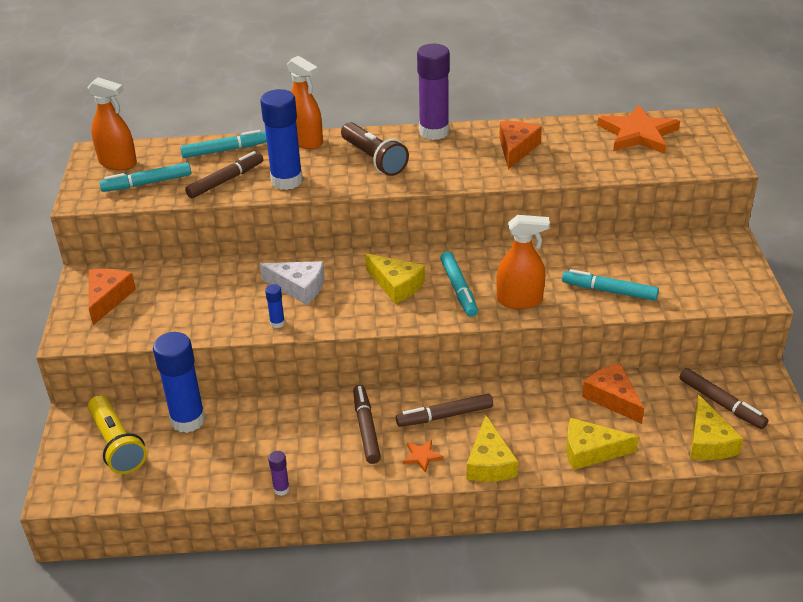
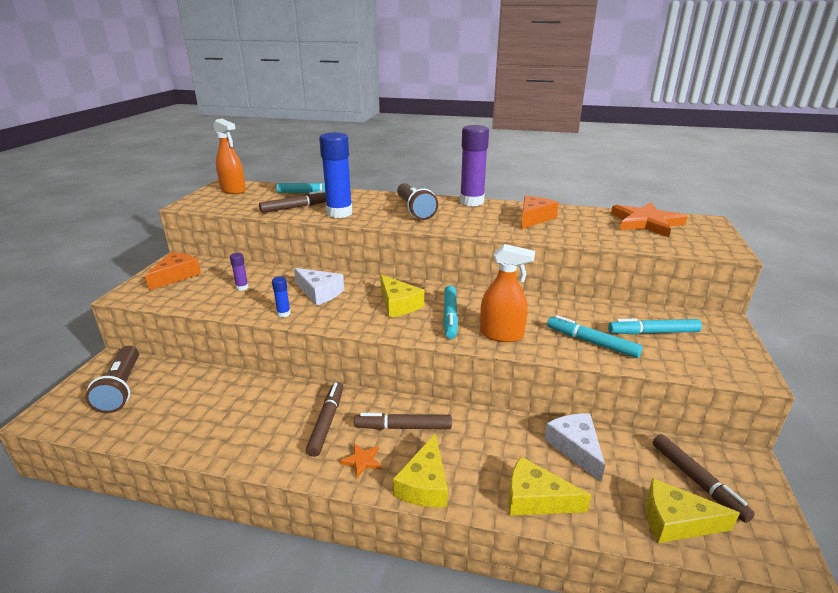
camera: 15 degrees right, 10 degrees down
(117, 444) = (121, 388): yellow flashlight -> brown flashlight
(147, 183) = (240, 202): turquoise marker -> turquoise marker (653, 332)
(188, 420) = (189, 381): blue glue stick -> none
(281, 489) = (217, 460): purple glue stick -> purple glue stick (242, 287)
(306, 141) = (371, 195): orange spray bottle -> none
(612, 398) = (575, 448): orange cheese -> white cheese
(708, 441) = (676, 521): yellow cheese -> yellow cheese turned 90 degrees clockwise

